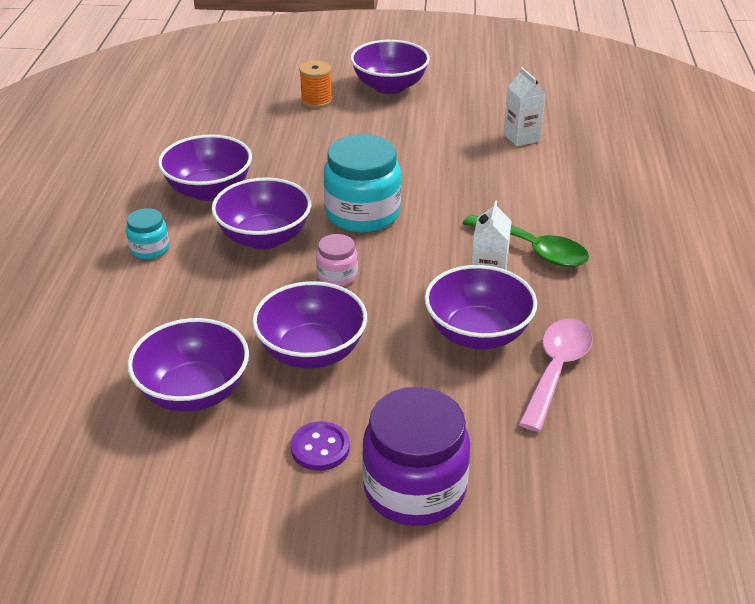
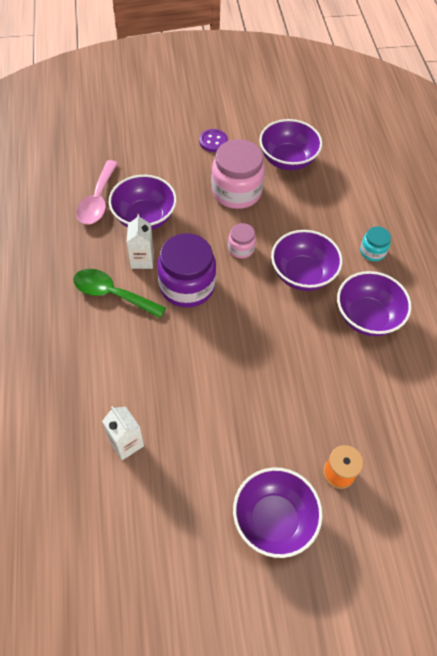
camera: 165 degrees right, 20 degrees up
(311, 352) = (236, 191): purple bowl -> pink jar
(362, 214) = (242, 311): turquoise jar -> none
(414, 488) = (164, 130): purple jar -> purple jar (187, 286)

